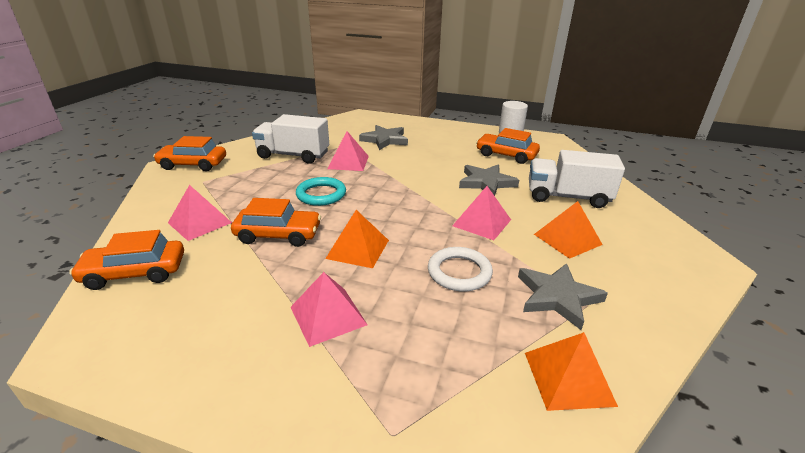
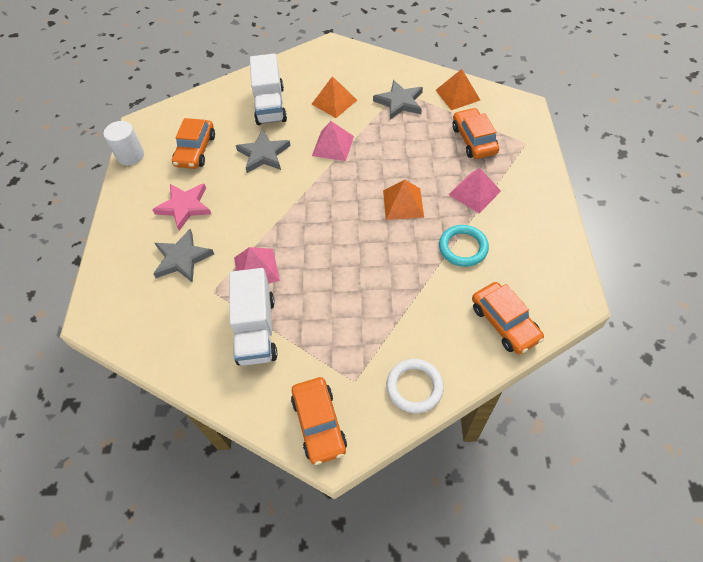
camera: 105 degrees left, 25 degrees up
(200, 222) = (424, 327): pink pyramid -> none
(278, 234) = (411, 260): orange car -> orange car (474, 140)
(321, 194) = (335, 261): turquoise ring -> turquoise ring (463, 248)
(438, 145) = (184, 207): none -> pink star
(459, 272) = (400, 145): white ring -> white ring (414, 387)

